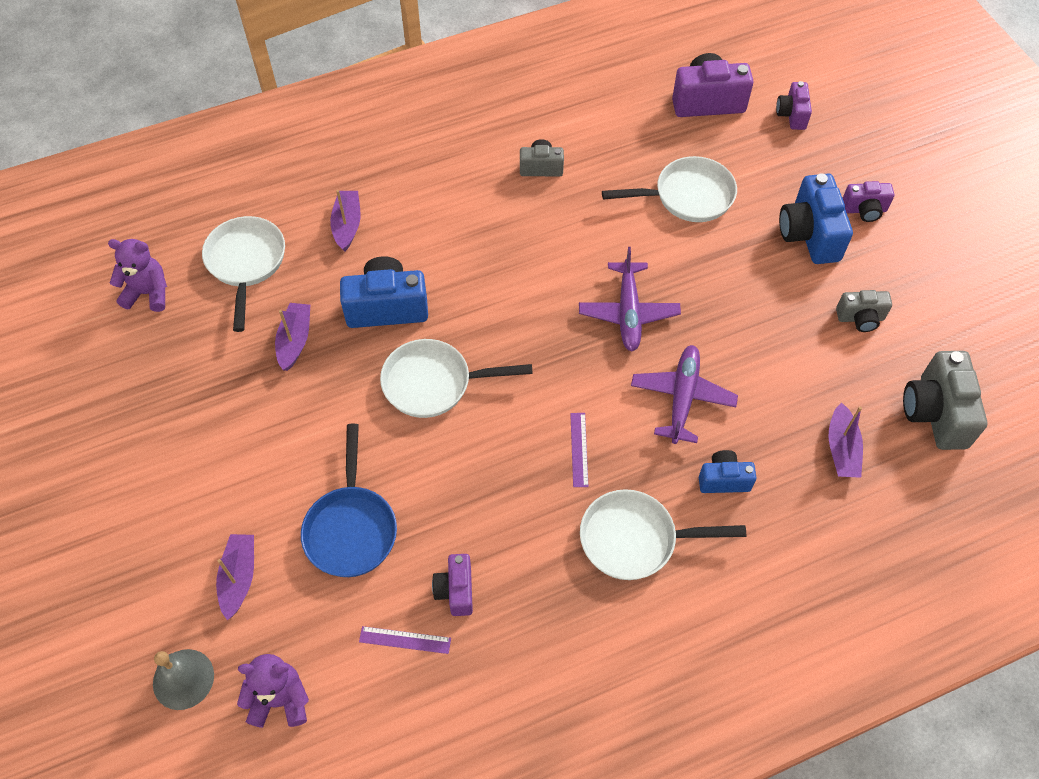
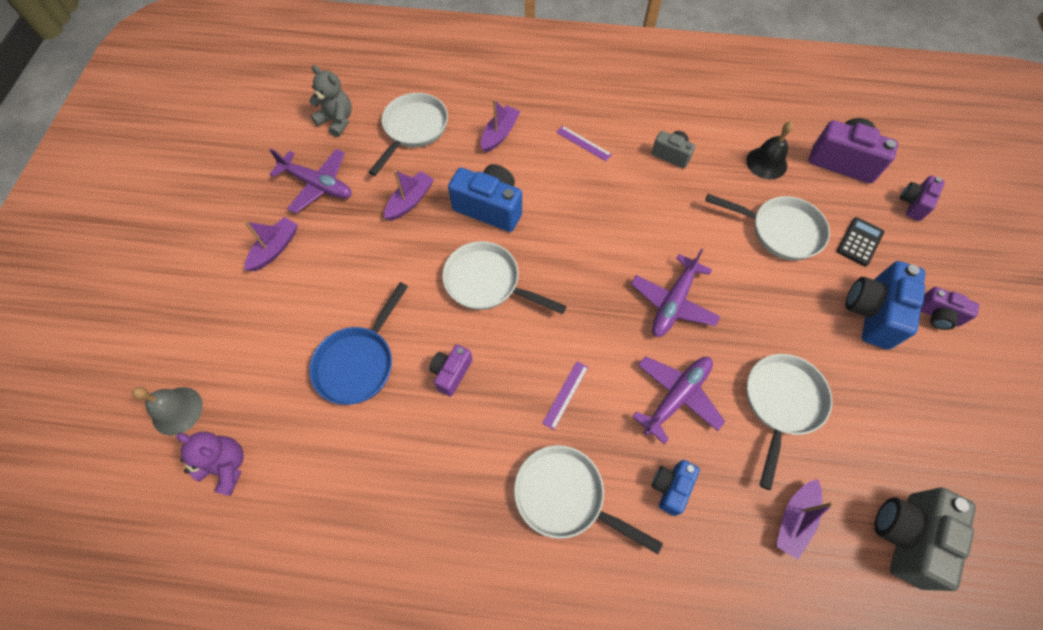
camera: 30 degrees right, 5 degrees up
(148, 293) = (337, 121): purple teddy bear -> grey teddy bear
(176, 373) = (318, 185): none -> purple plane
(239, 578) = (261, 356): purple boat -> purple boat (275, 249)
(405, 640) = (340, 474): purple ruler -> purple ruler (583, 143)
(456, 590) = (401, 456): purple camera -> purple camera (451, 373)
(638, 134) = (766, 163): none -> black bell
(723, 480) = (671, 487): blue camera -> blue camera turned 90 degrees counterclockwise
(764, 173) = (859, 242): none -> black calculator
(776, 356) = (781, 404): none -> white pan
(860, 318) = (879, 410): grey camera -> none

